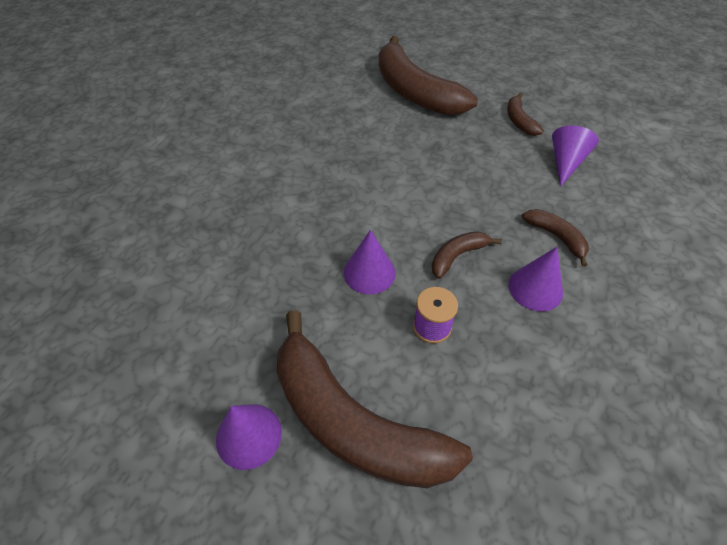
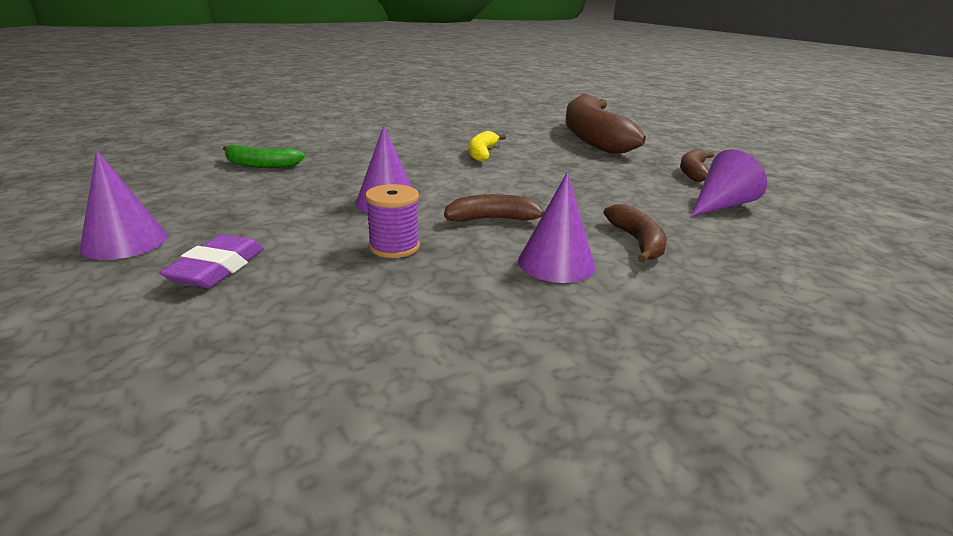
camera: 30 degrees right, 25 degrees down
(211, 269) = (261, 165): none -> green banana
(353, 421) = (217, 268): brown banana -> purple eraser
(361, 159) = (482, 153): none -> yellow banana

